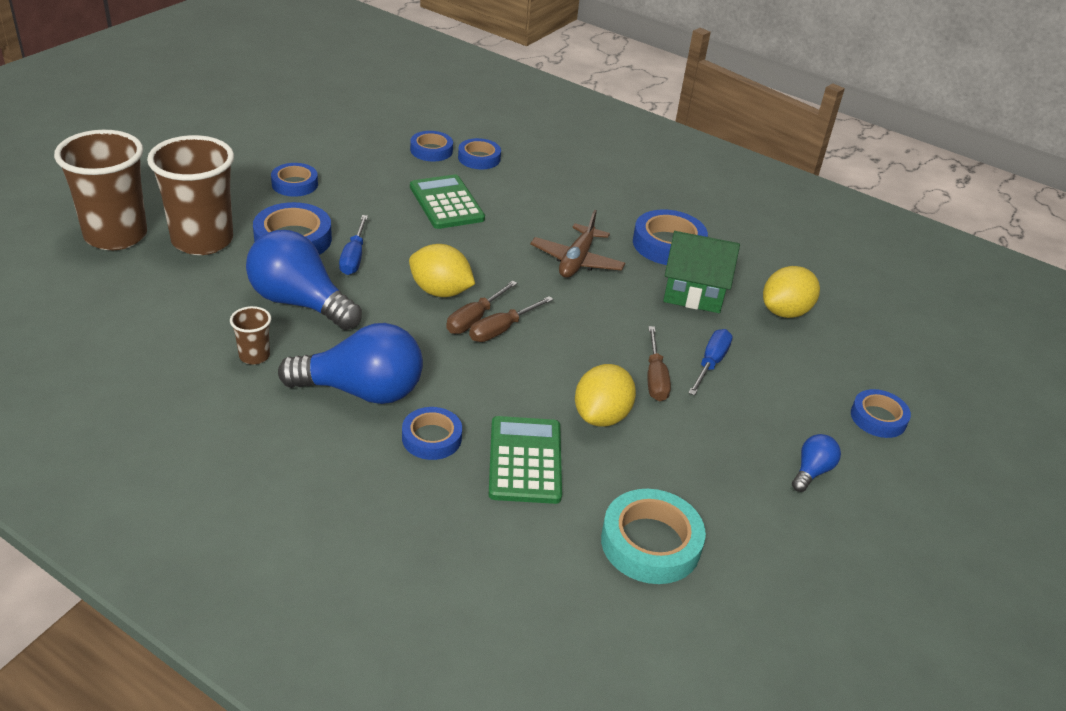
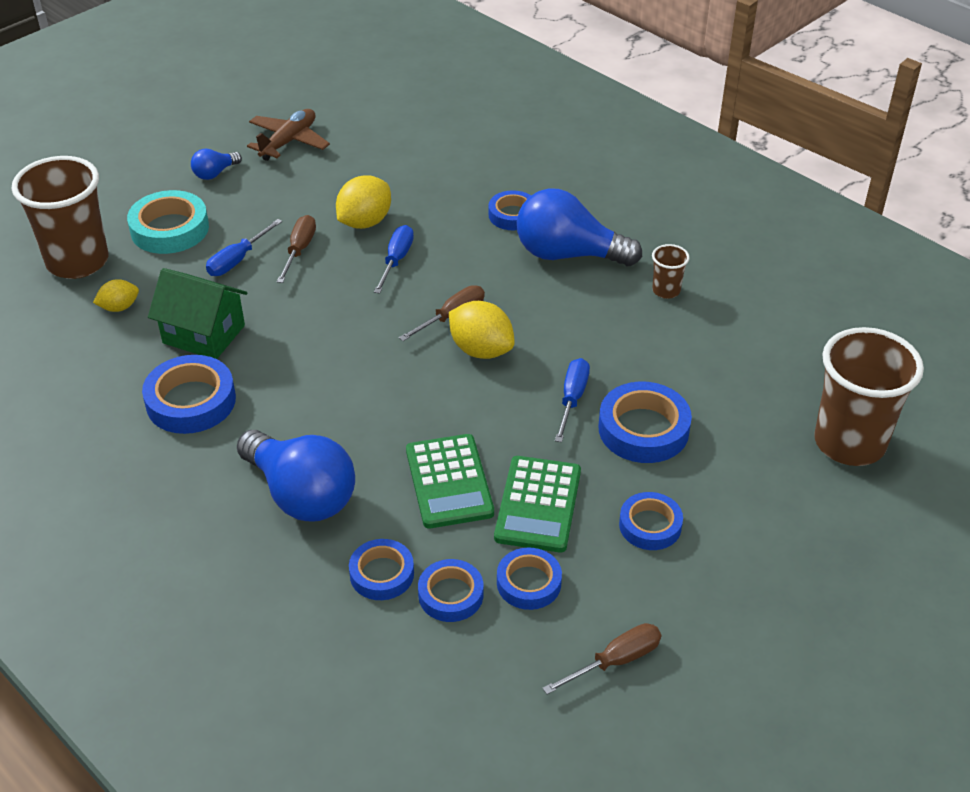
camera: 165 degrees left, 5 degrees up
(202, 240) = (748, 431): brown cup -> brown cup (77, 262)
(300, 302) = (629, 344): blue light bulb -> blue light bulb (301, 494)
(502, 329) = (427, 304): brown screwdriver -> brown screwdriver (615, 661)
(525, 460) = (441, 195): green calculator -> green calculator (538, 504)
(549, 372) = (396, 260): none -> blue screwdriver
(577, 261) = (315, 382): brown plane -> brown plane (289, 141)
(650, 543) = (368, 141): turquoise tape -> turquoise tape (170, 229)
(785, 312) = (119, 307): yellow lemon -> yellow lemon, size x0.59
(878, 418) = (121, 206): blue tape -> blue tape (529, 583)

